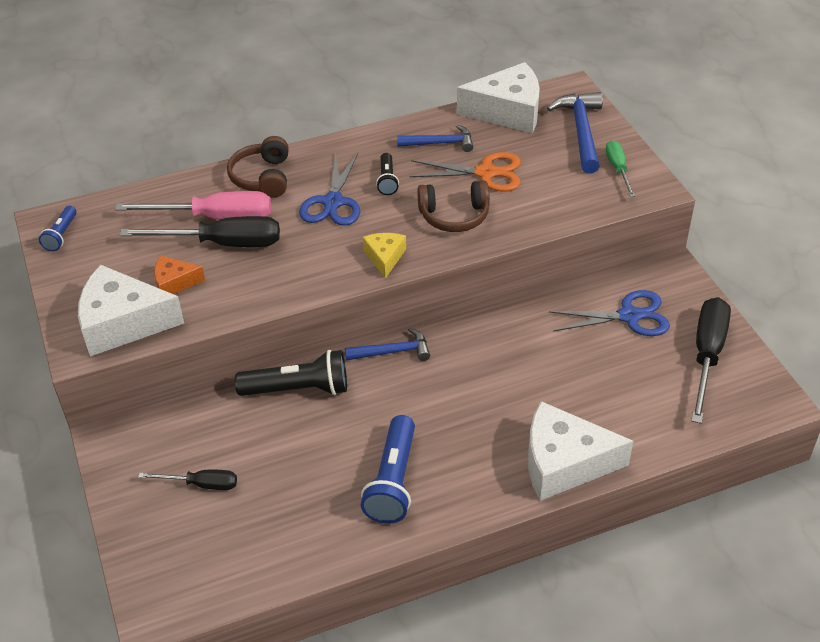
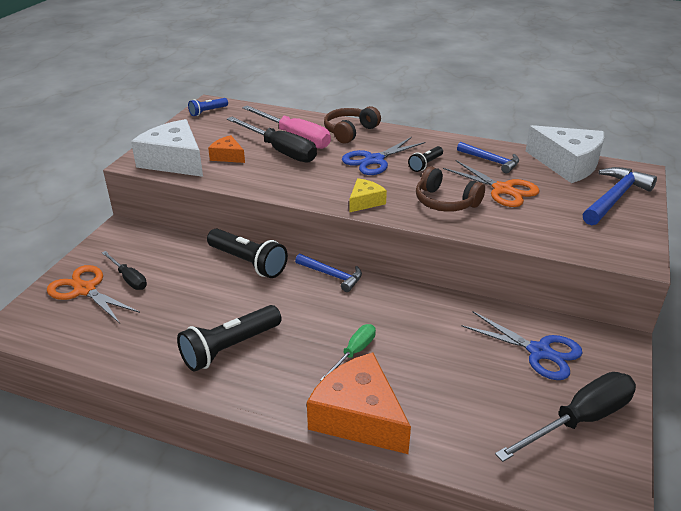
camera: 40 degrees right, 10 degrees down
(172, 526) = (85, 290): none -> orange scissors
(393, 481) = (230, 348): blue flashlight -> black flashlight
(564, 463) = (359, 416): white cheese -> orange cheese
(618, 169) = (618, 232): green screwdriver -> green screwdriver (354, 353)

